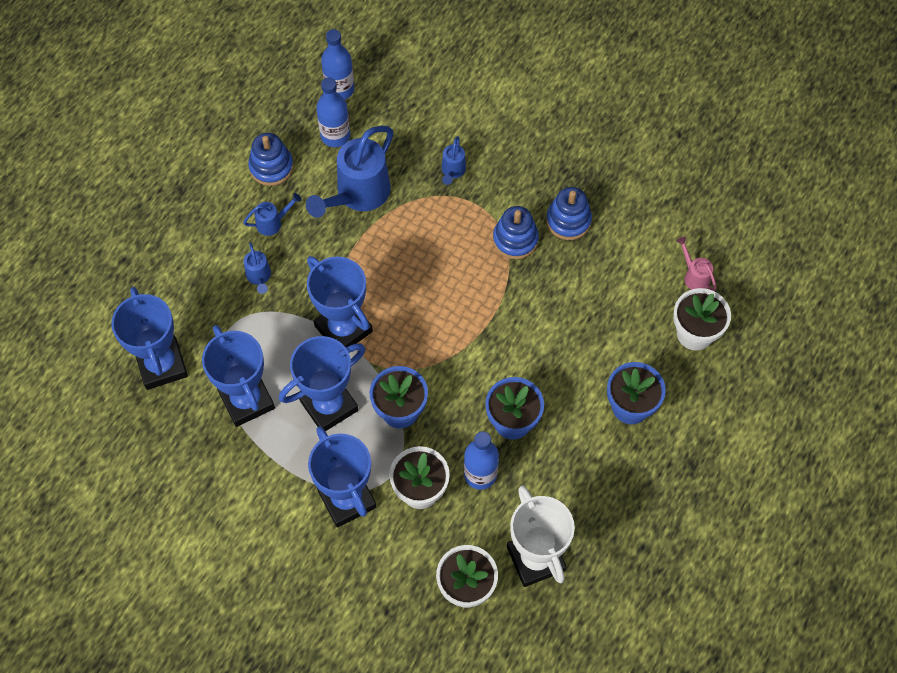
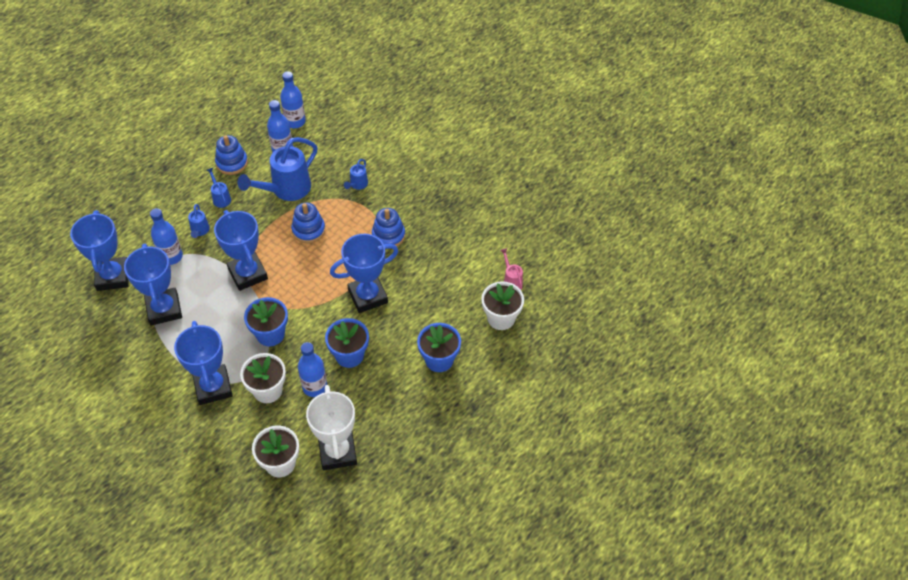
camera: 10 degrees right, 10 degrees down
(232, 321) = (171, 256): none -> blue bottle
(272, 223) = (221, 198): blue watering can -> blue watering can turned 105 degrees counterclockwise
(329, 405) = (221, 322): blue trophy -> blue trophy (368, 296)
(568, 220) = (430, 229): blue stacking toy -> blue stacking toy (308, 230)

